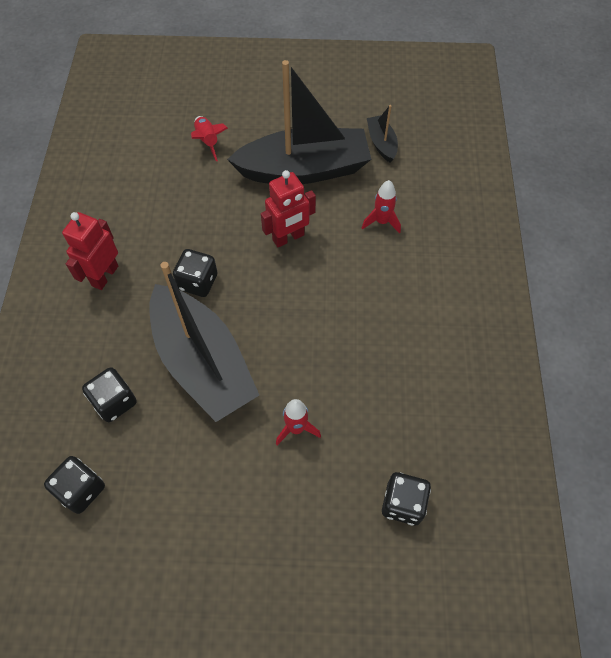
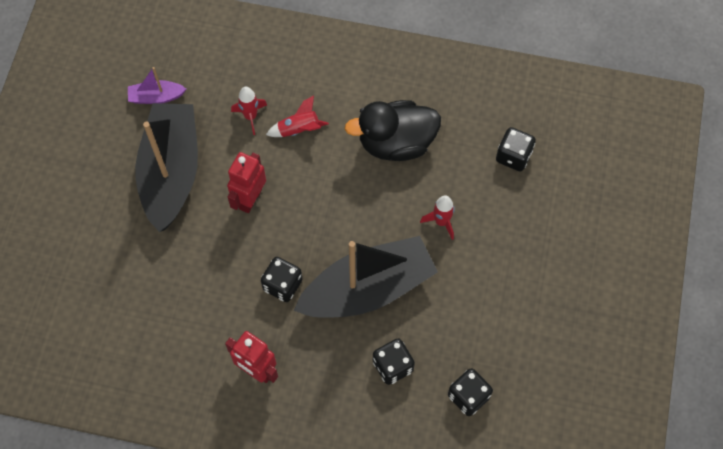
camera: 80 degrees left, 5 degrees up
(208, 141) = (108, 258): red rocket -> red rocket (299, 129)
(288, 238) = (250, 199): red robot -> red robot turned 135 degrees counterclockwise
(381, 143) = (156, 97): black boat -> purple boat
(386, 364) = (396, 143): none -> black duck

